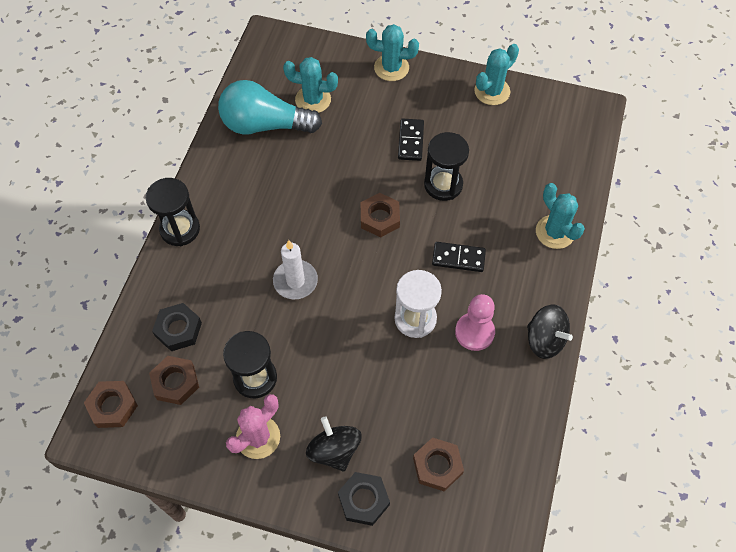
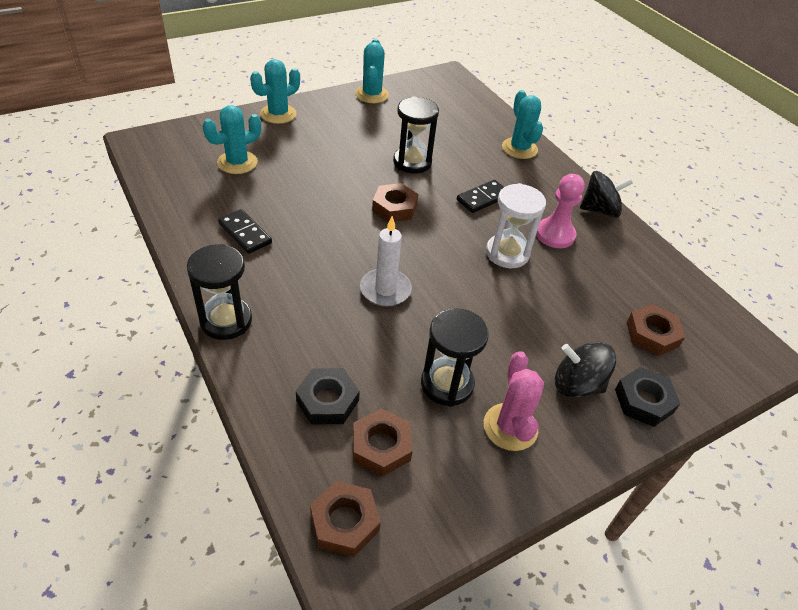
camera: 50 degrees left, 15 degrees down
(265, 125) = (214, 200): turquoise light bulb -> none
(410, 141) = (353, 149): black domino -> black domino (245, 233)
(555, 232) = (519, 148): turquoise cactus -> turquoise cactus turned 60 degrees clockwise

